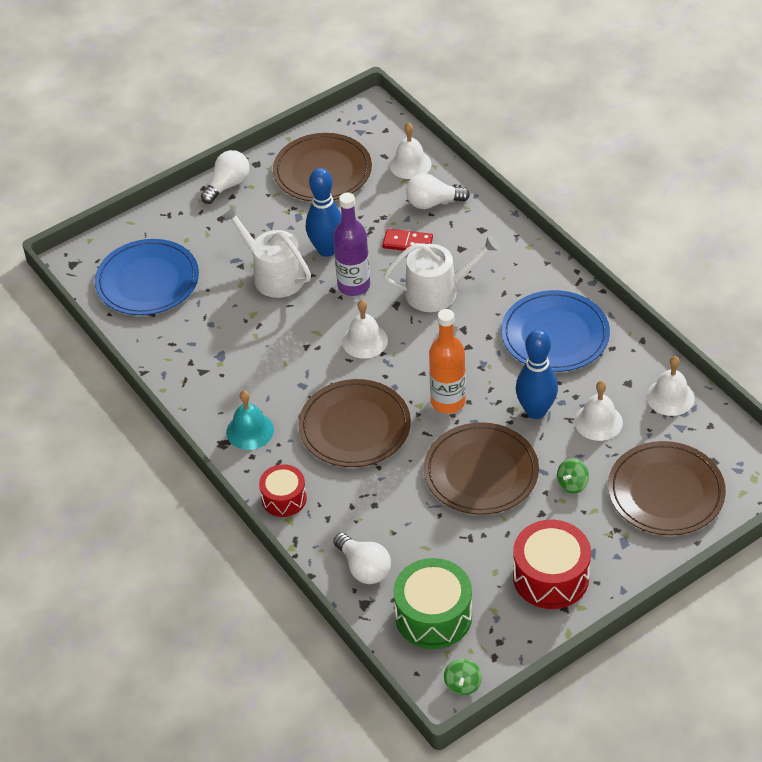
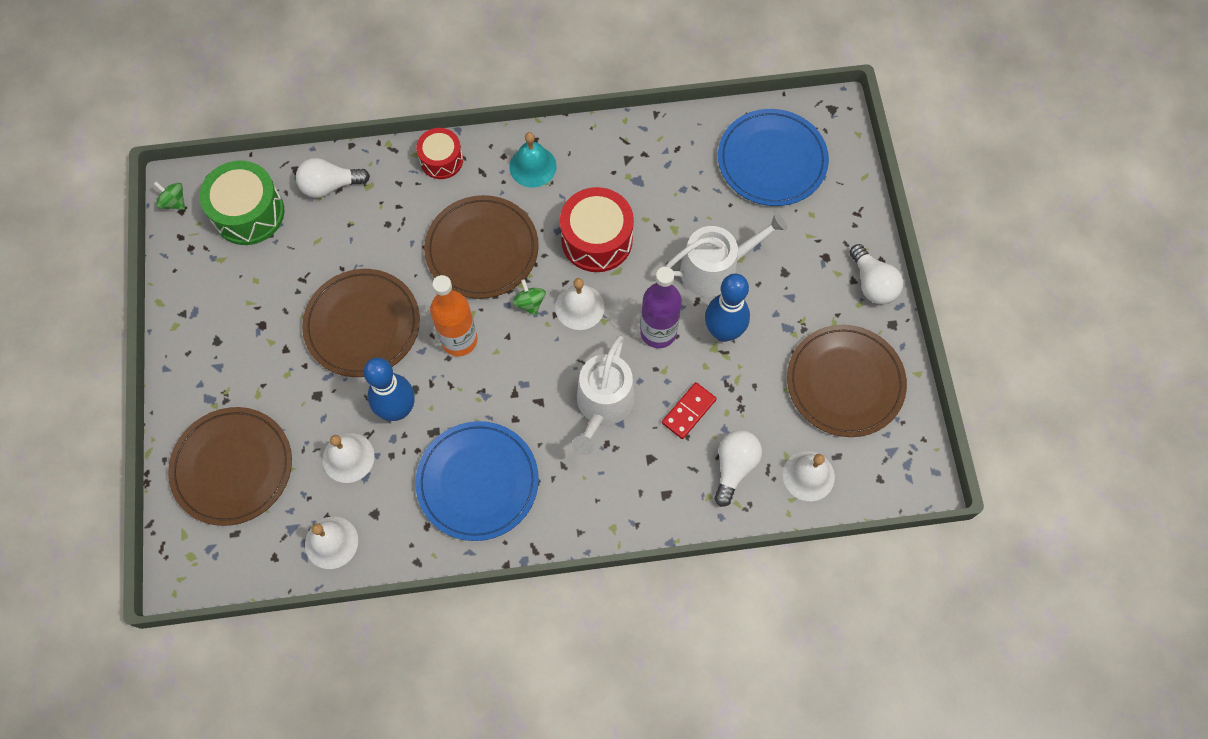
camera: 115 degrees right, 20 degrees up
(551, 577) = (219, 320): red drum -> red drum (597, 239)
(572, 484) = (297, 393): green spinning top -> green spinning top (529, 303)

